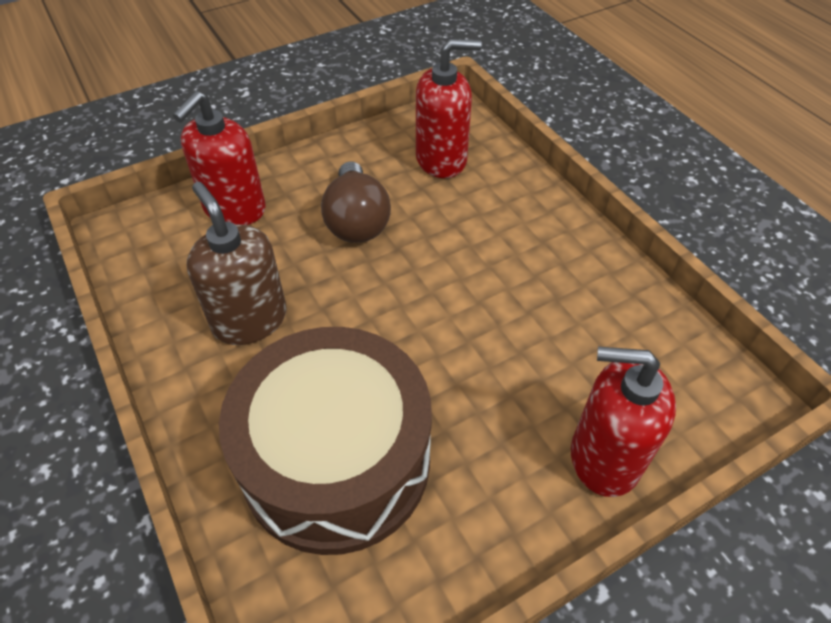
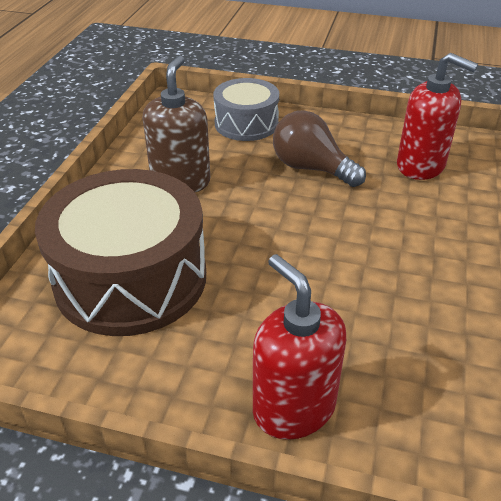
camera: 45 degrees right, 10 degrees down
(234, 209) = (246, 123): red soap dispenser -> grey drum
(356, 221) = (311, 168): brown light bulb -> brown light bulb turned 90 degrees clockwise

